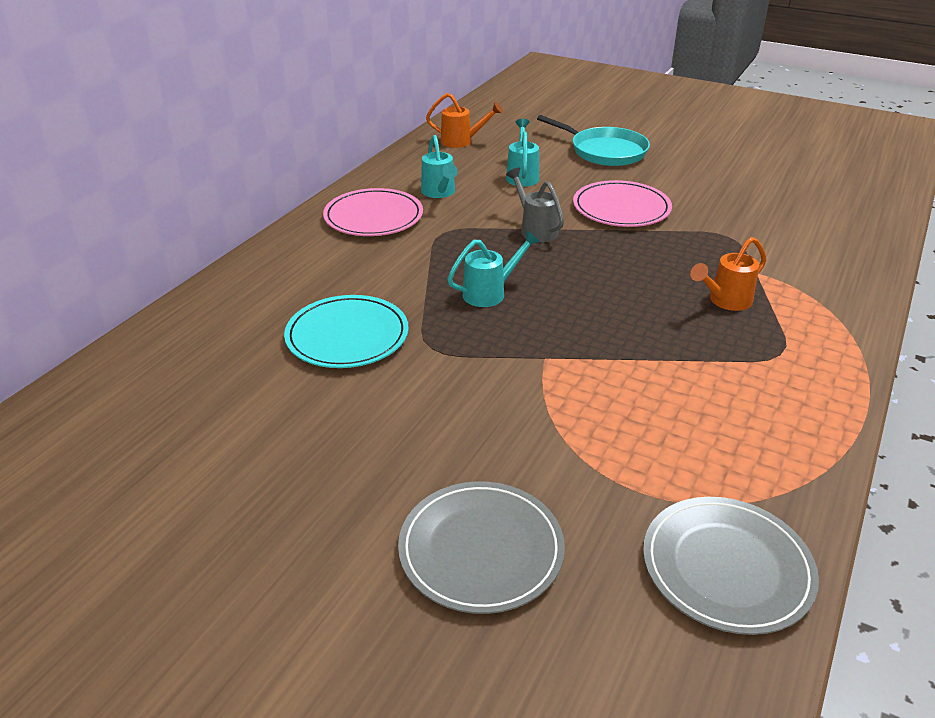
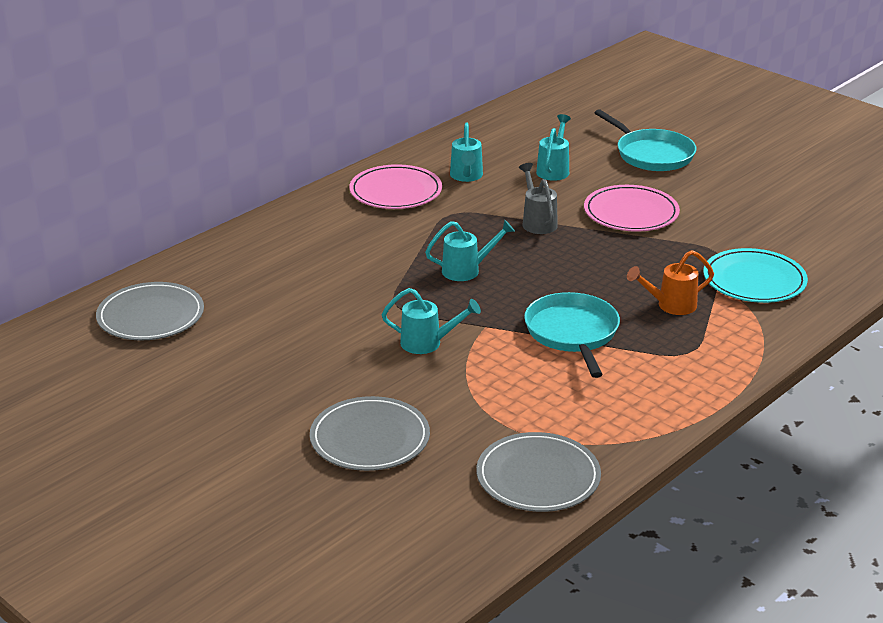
camera: 15 degrees right, 5 degrees down
(128, 412) = (151, 316): none -> grey plate
(347, 336) = (333, 287): turquoise plate -> turquoise plate (754, 280)
(462, 142) = (513, 127): orange watering can -> none
(490, 391) = (428, 343): none -> turquoise watering can
(645, 350) = (572, 333): none -> turquoise pan

